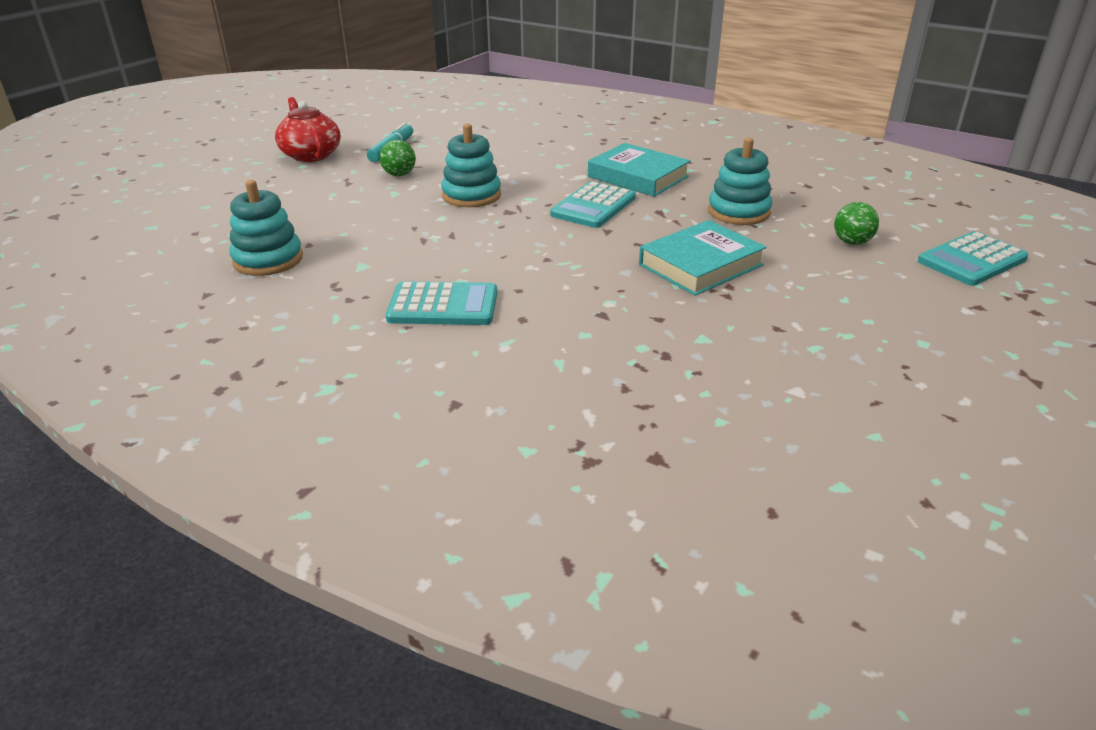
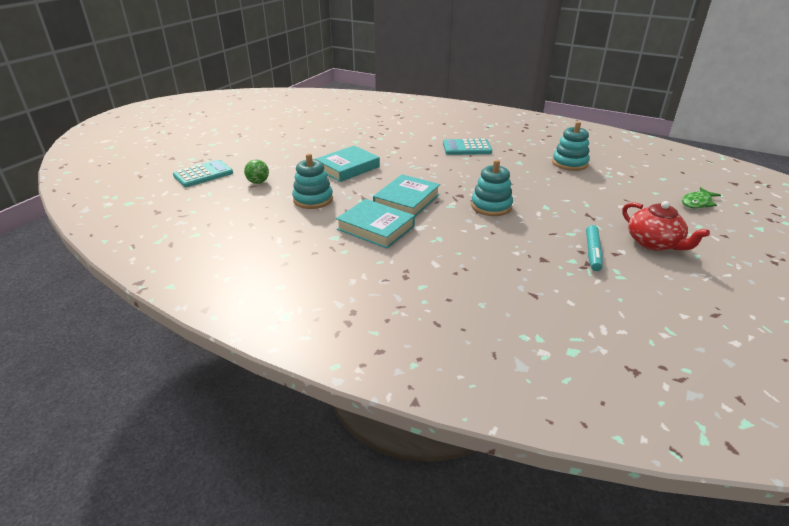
camera: 175 degrees right, 0 degrees up
(173, 191) = (697, 203): none -> green fish
(399, 175) = (558, 223): green ball -> none
(593, 206) = (407, 200): turquoise calculator -> turquoise book

